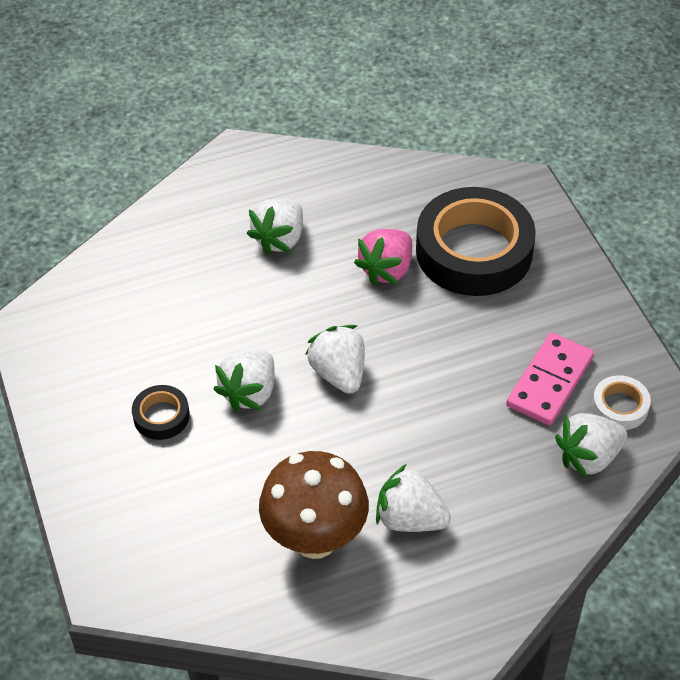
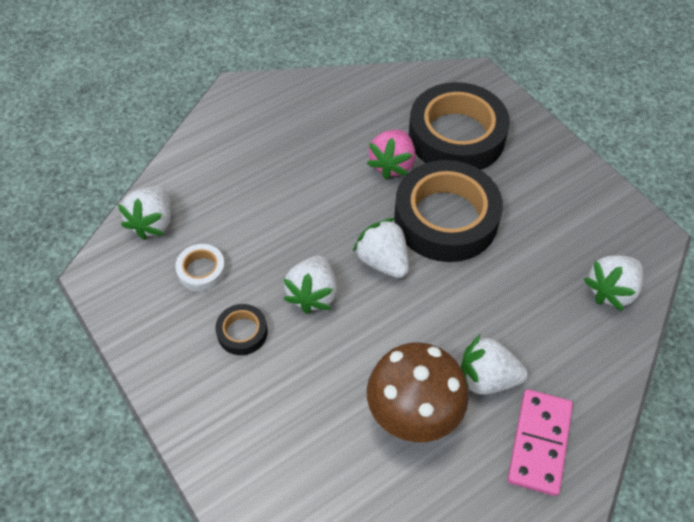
camera: 15 degrees left, 5 degrees up
(279, 239) = (295, 155): white strawberry -> white strawberry (153, 223)
(427, 341) = (446, 218): none -> black tape
(549, 382) = (556, 232): pink domino -> pink domino (539, 443)
(620, 407) = (619, 242): white tape -> white tape (201, 270)

